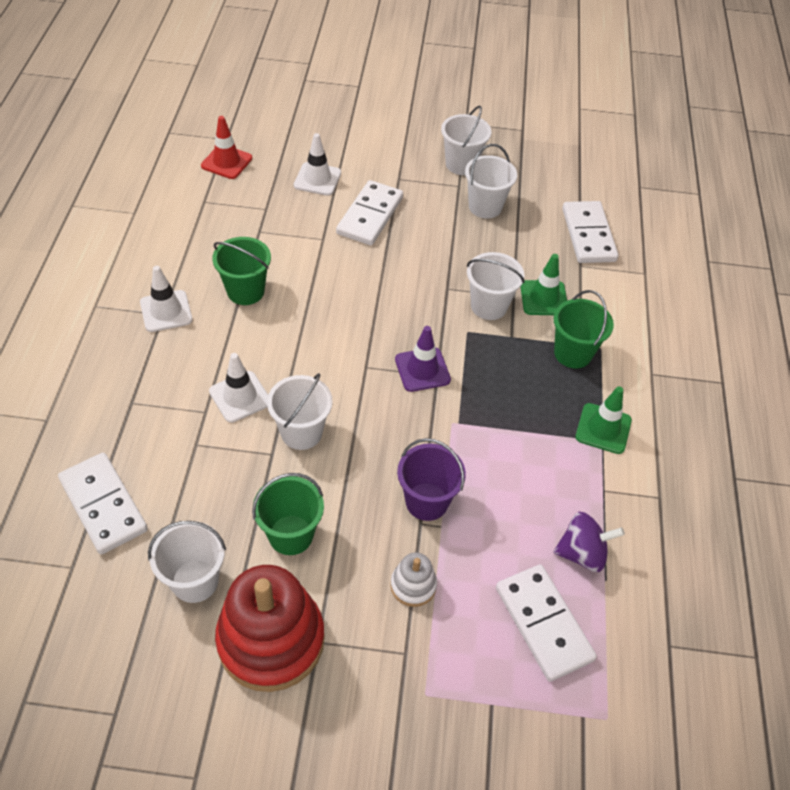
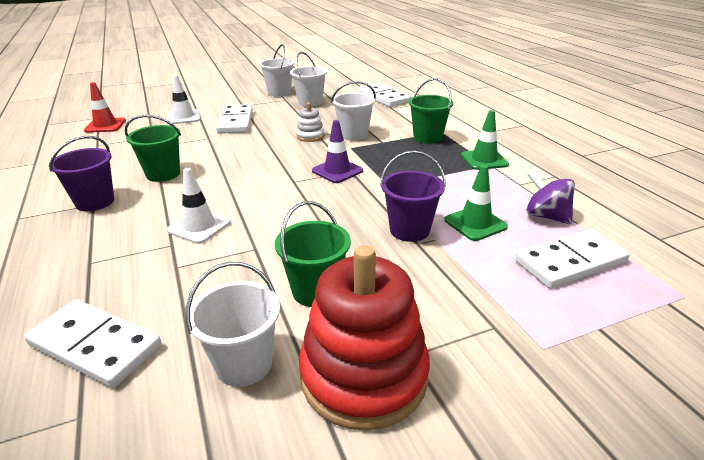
camera: 25 degrees left, 20 degrees down
(166, 311) = (95, 202): white traffic cone -> purple bucket
(301, 432) = (271, 228): white bucket -> none
(413, 585) = (452, 280): white stacking toy -> white stacking toy (310, 136)
(543, 624) = (570, 262): white domino -> white domino turned 60 degrees counterclockwise
(544, 298) = (384, 123): green traffic cone -> green traffic cone (475, 223)
(582, 553) = (546, 216): purple spinning top -> purple spinning top turned 105 degrees counterclockwise

